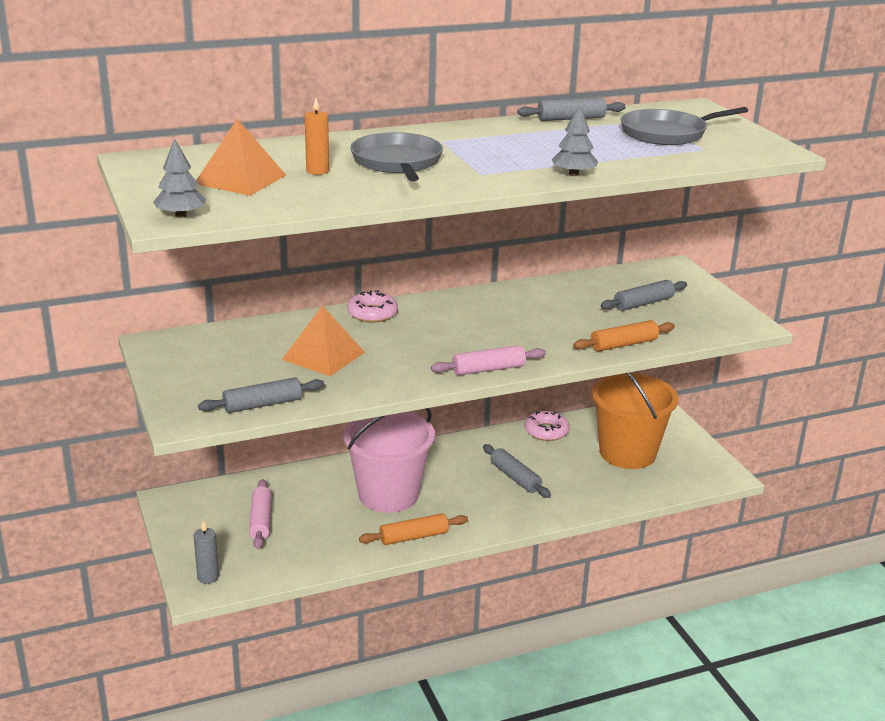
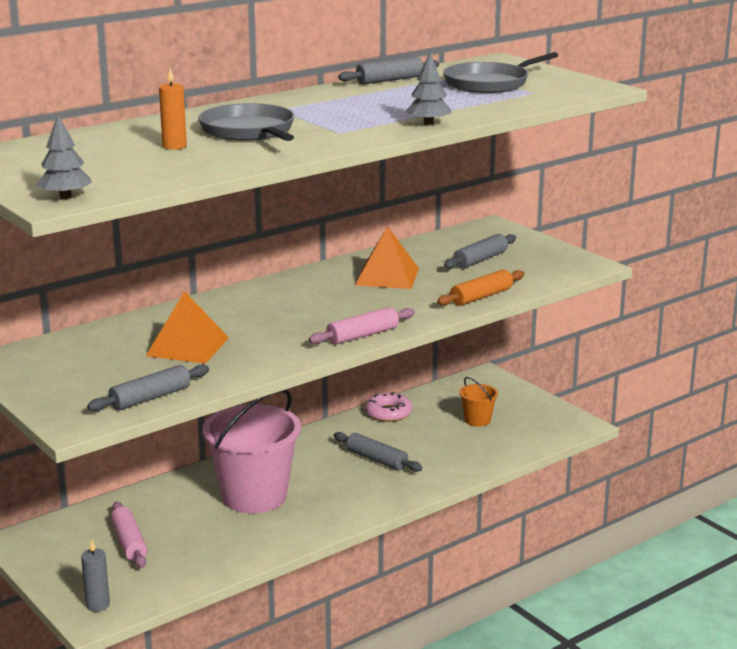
camera: 15 degrees left, 5 degrees down
(240, 179) = (100, 161): orange pyramid -> orange pyramid (387, 276)
(372, 313) = (216, 303): pink donut -> none
(414, 537) = (299, 530): orange rolling pin -> none
(627, 453) = (477, 420): orange bucket -> orange bucket, size x0.44

